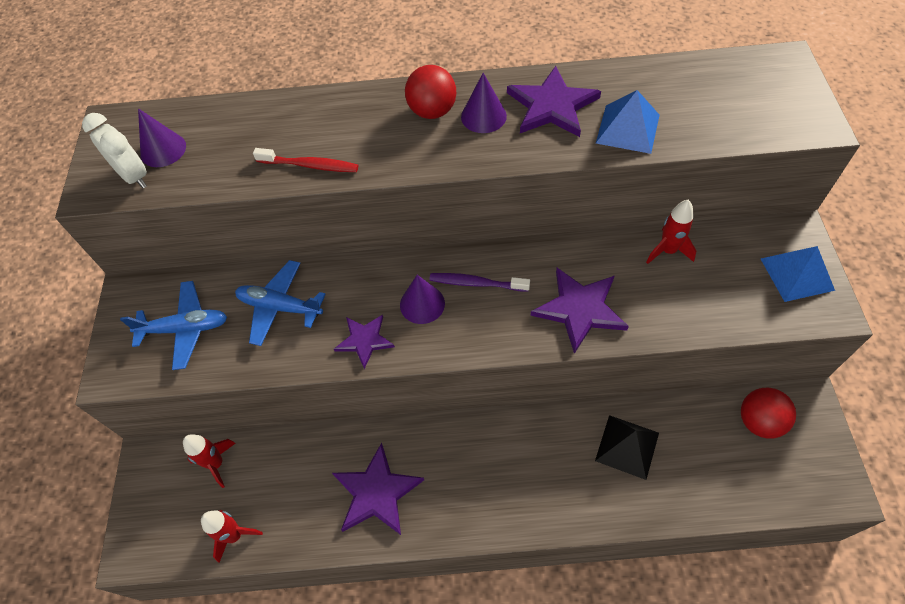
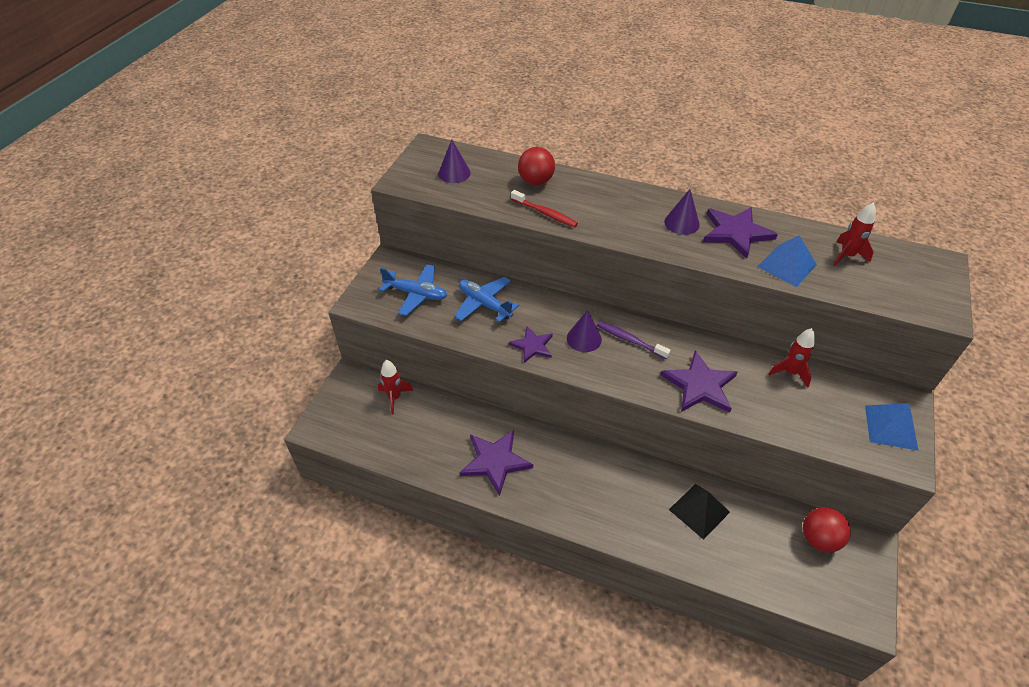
camera: 20 degrees right, 10 degrees down
(134, 176) = (429, 182): white clock -> none
(234, 535) = (386, 447): red rocket -> red rocket (847, 256)
(432, 111) = (646, 208): red ball -> red ball (536, 181)

